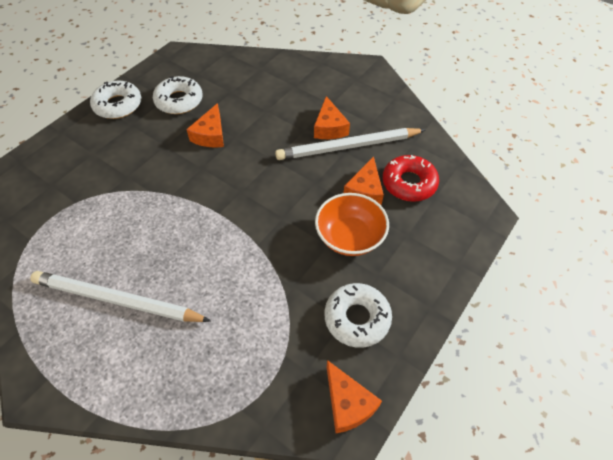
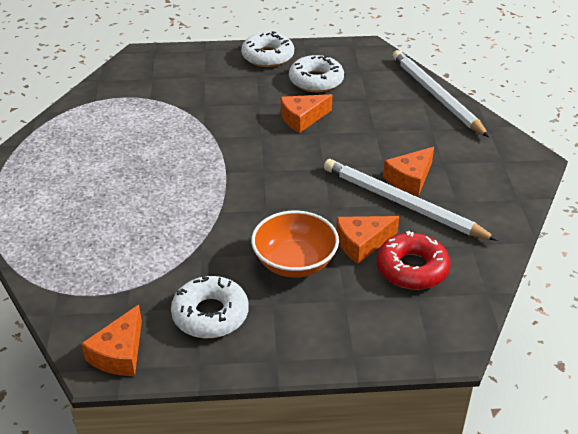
camera: 50 degrees right, 15 degrees down
(117, 300) = (88, 172): white pencil -> white pencil (436, 95)

